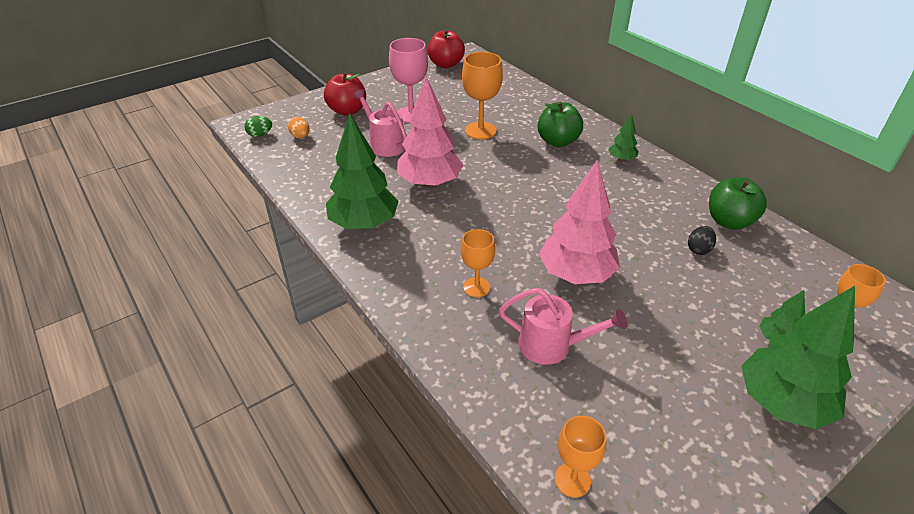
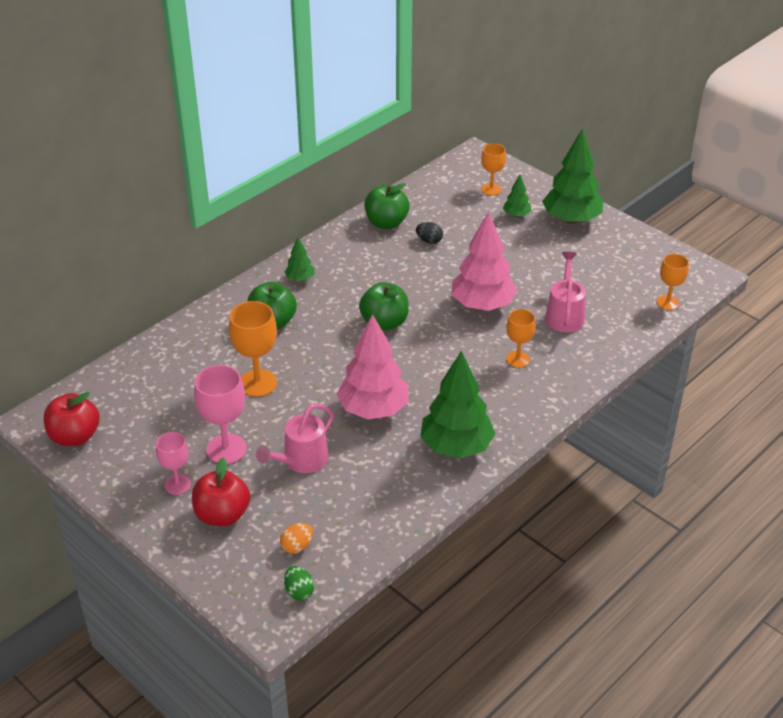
camera: 100 degrees left, 0 degrees up
(384, 96) = (177, 484): none -> pink goblet
(551, 202) = (384, 323): none -> green apple

